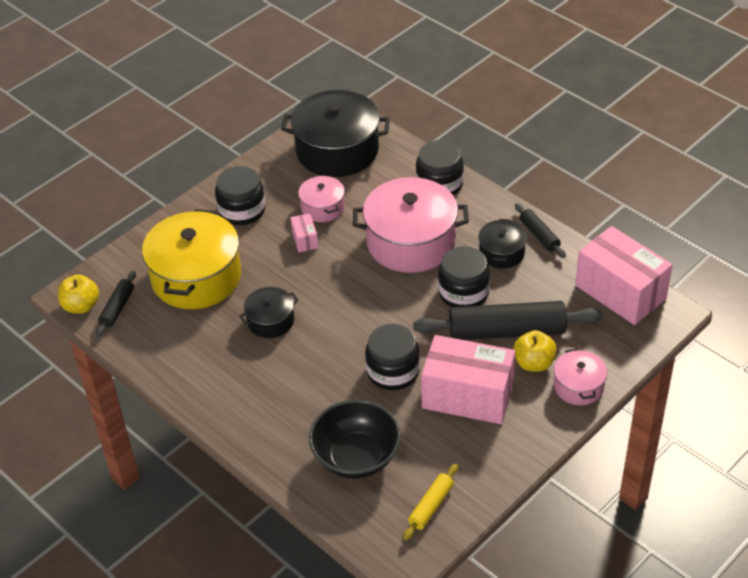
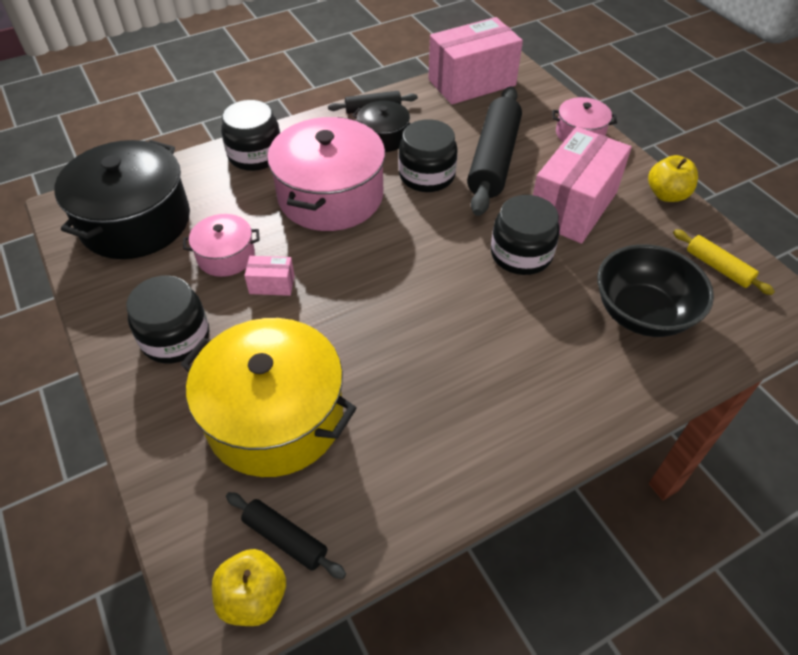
camera: 75 degrees left, 5 degrees up
(270, 321) = (397, 348): black pot -> none
(534, 363) = (542, 153): yellow apple -> yellow apple (667, 195)

